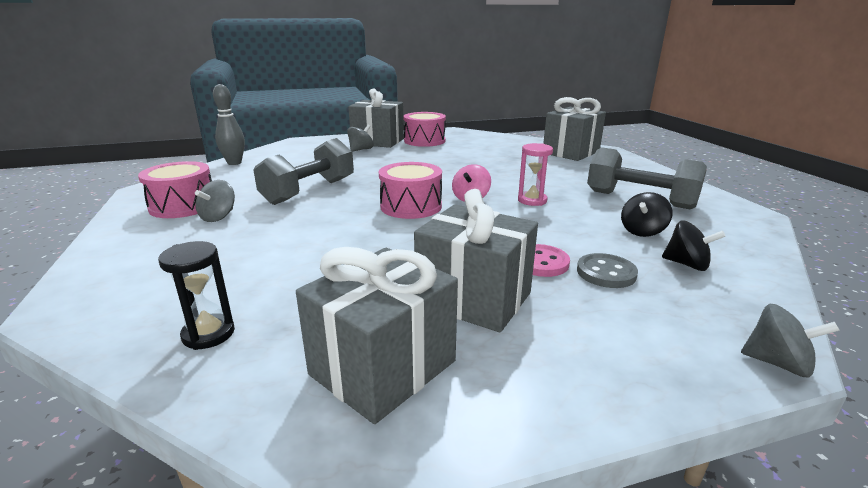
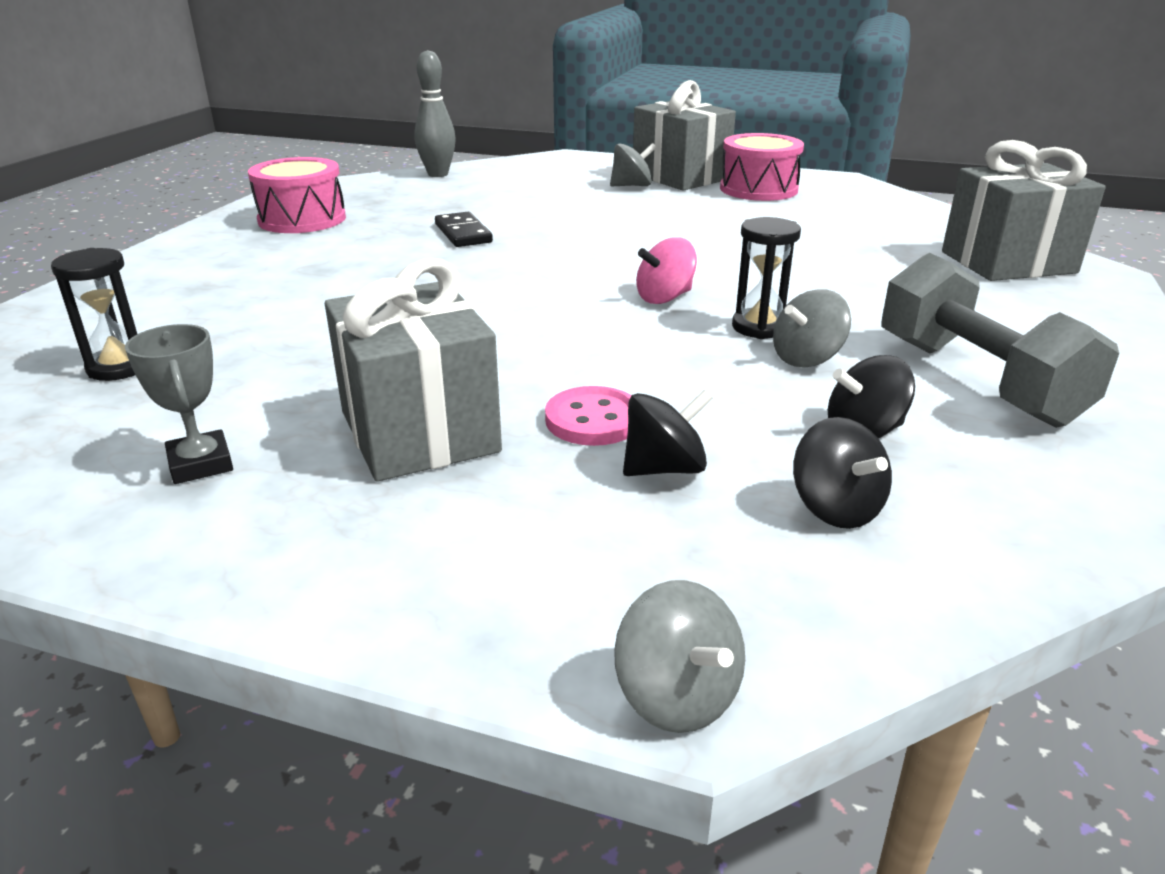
camera: 35 degrees right, 5 degrees up
(218, 217) = (315, 242): grey spinning top -> grey spinning top (807, 358)
(309, 191) = (463, 233): grey dumbbell -> black domino
(383, 368) = (201, 464): grey gift -> grey trophy
(411, 206) = (556, 287): pink drum -> none
(532, 200) = (759, 327): pink hourglass -> black hourglass
(606, 273) = (664, 468): grey button -> black spinning top

